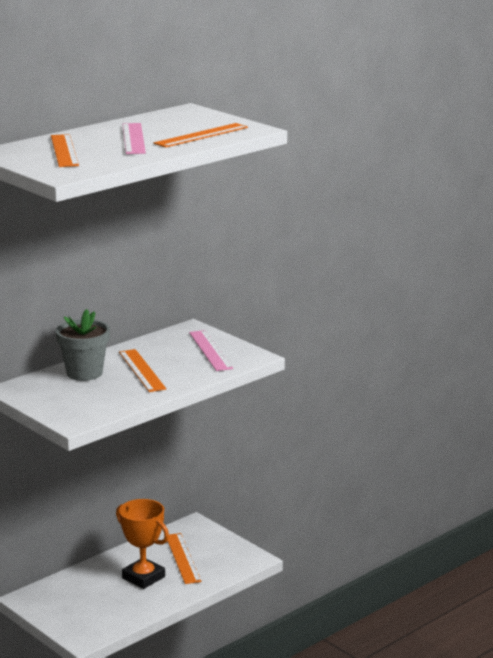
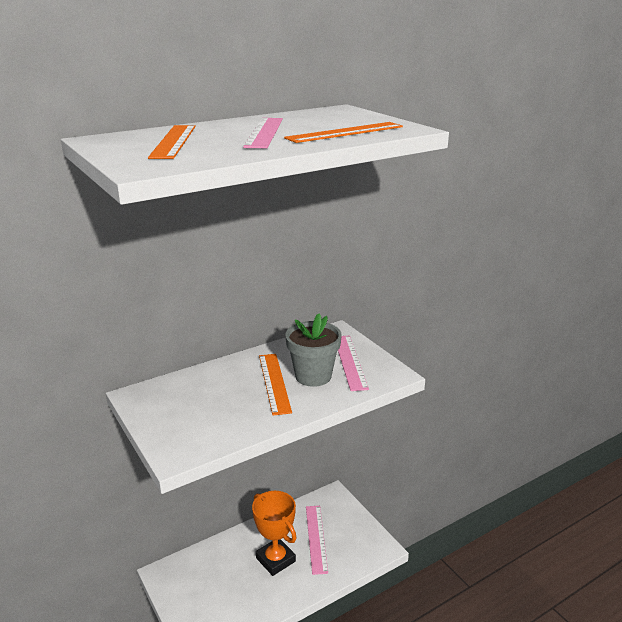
camera: 10 degrees right, 5 degrees up
(84, 373) = (215, 381): grey flower pot -> grey flower pot (313, 376)
(183, 558) = (316, 538): orange ruler -> pink ruler

